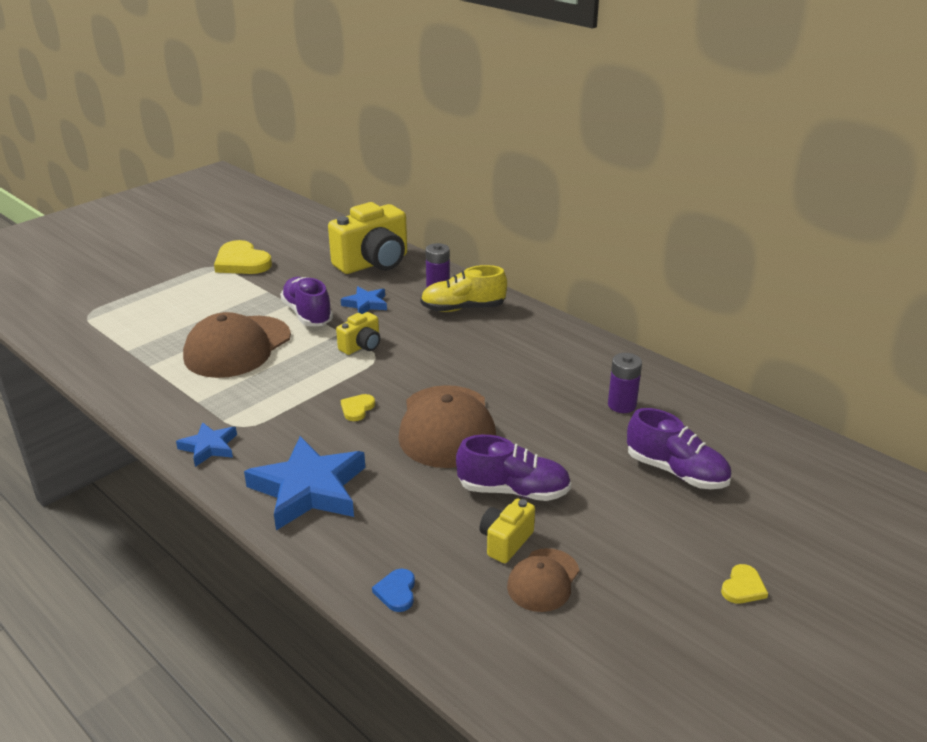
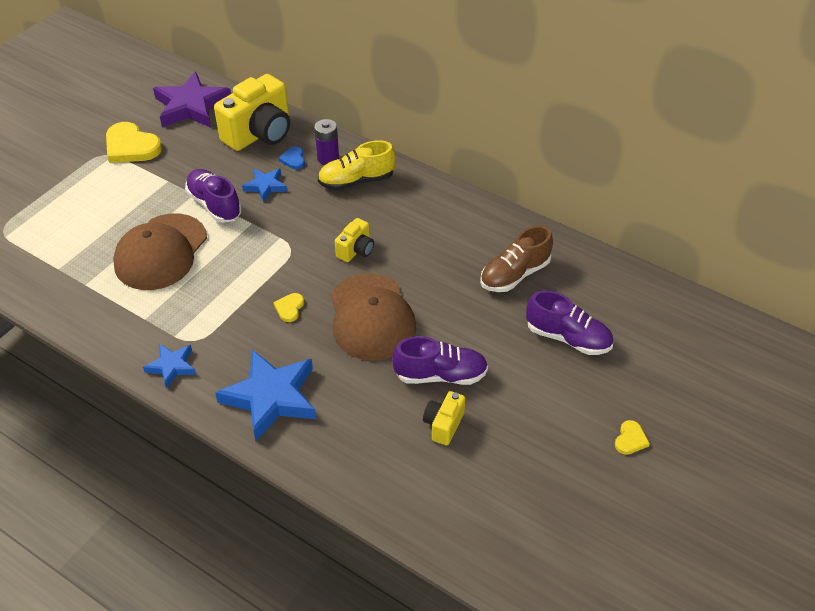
camera: 10 degrees left, 15 degrees up
(313, 238) = (191, 106): none -> purple star
(361, 346) = (275, 237): yellow camera -> yellow camera (356, 250)
(396, 592) = (368, 483): blue heart -> blue heart (293, 159)
(543, 580) = (479, 456): brown cap -> none
(622, 405) = (515, 274): purple battery -> brown shoe

